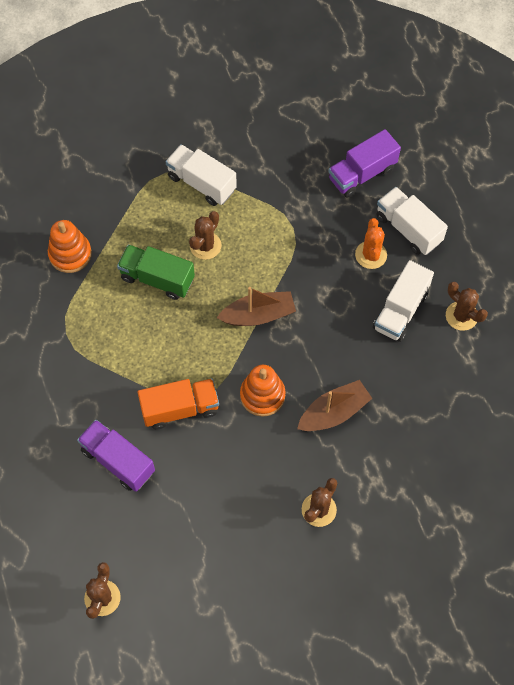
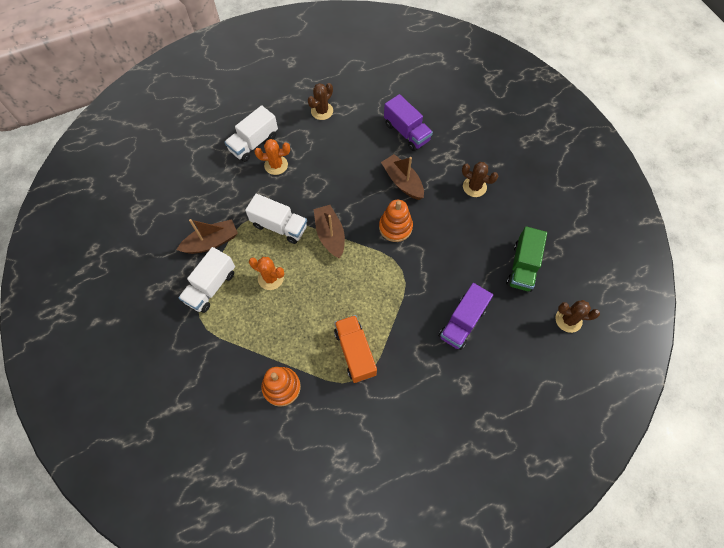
camera: 95 degrees left, 0 degrees up
(157, 278) = (302, 311): green truck -> green truck (522, 266)
(180, 409) = (413, 282): orange truck -> orange truck (355, 352)
(205, 246) = (271, 278): brown cactus -> orange cactus
(261, 182) = (211, 242): none -> brown boat
(362, 174) = (205, 173): purple truck -> purple truck (406, 132)
(400, 310) = (320, 145): white truck -> white truck (279, 226)

